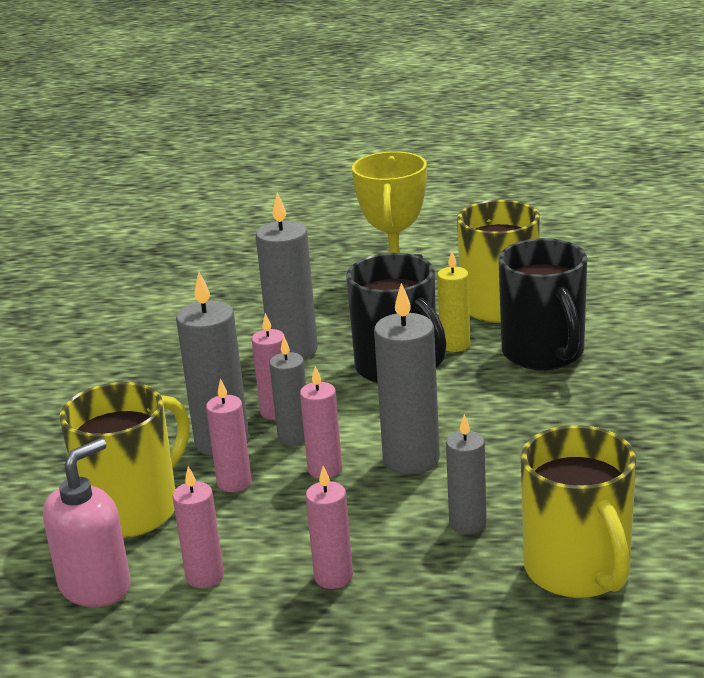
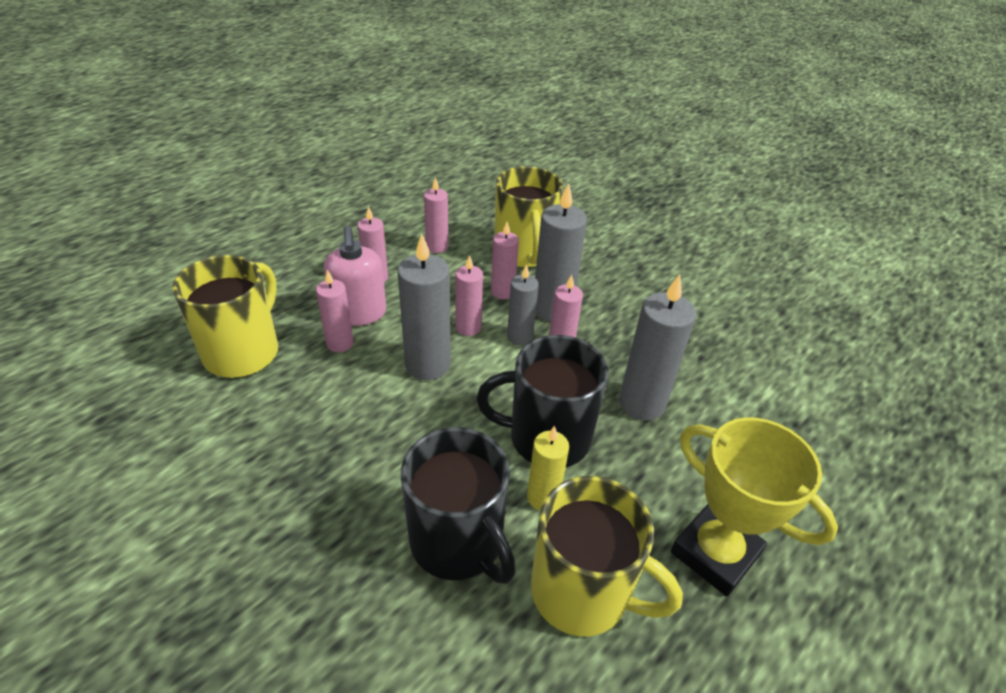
camera: 125 degrees right, 15 degrees up
(95, 586) = (476, 220): pink soap dispenser -> pink soap dispenser (359, 313)
(467, 523) = (340, 343): grey candle -> pink candle
(544, 353) = (458, 542): black mug -> black mug turned 150 degrees counterclockwise
(578, 571) = (243, 351): yellow mug -> yellow mug turned 90 degrees clockwise

